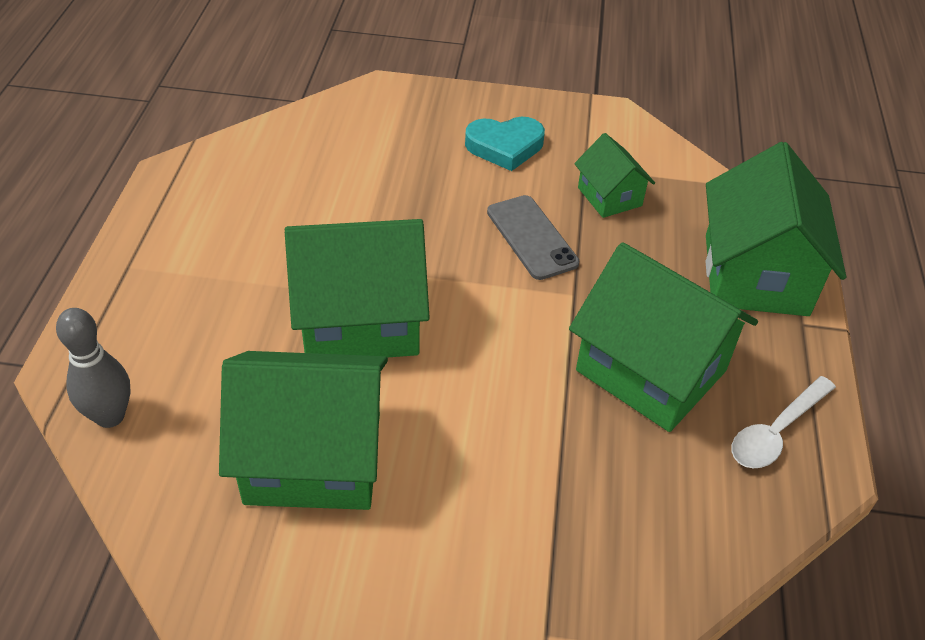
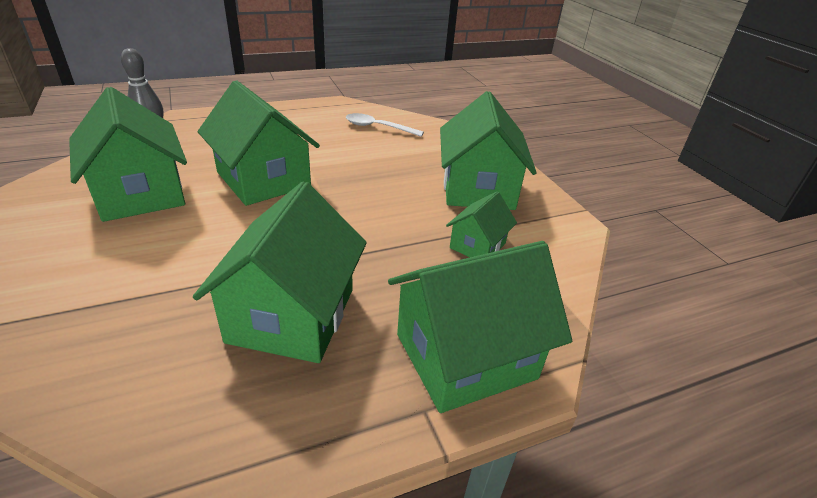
camera: 60 degrees right, 10 degrees down
(505, 146) = (478, 188): turquoise heart -> green house
(531, 237) = (395, 221): grey phone -> none
(775, 432) = (255, 421): white spoon -> white spoon (377, 127)

